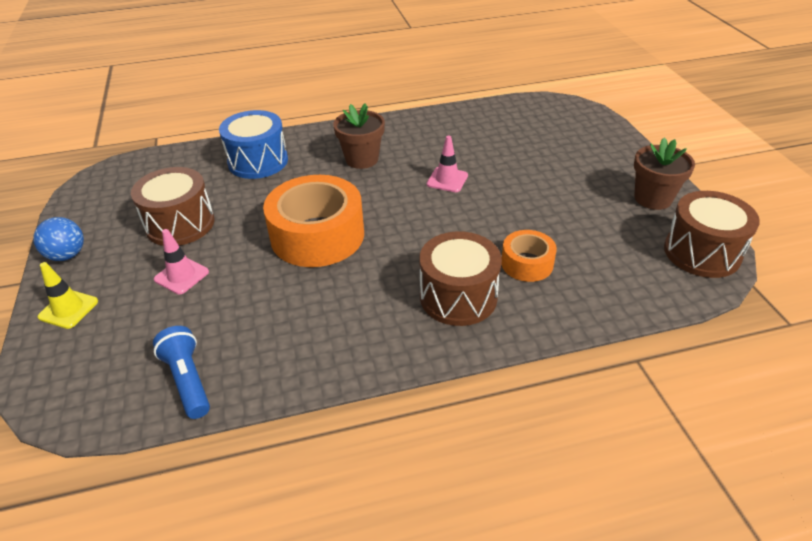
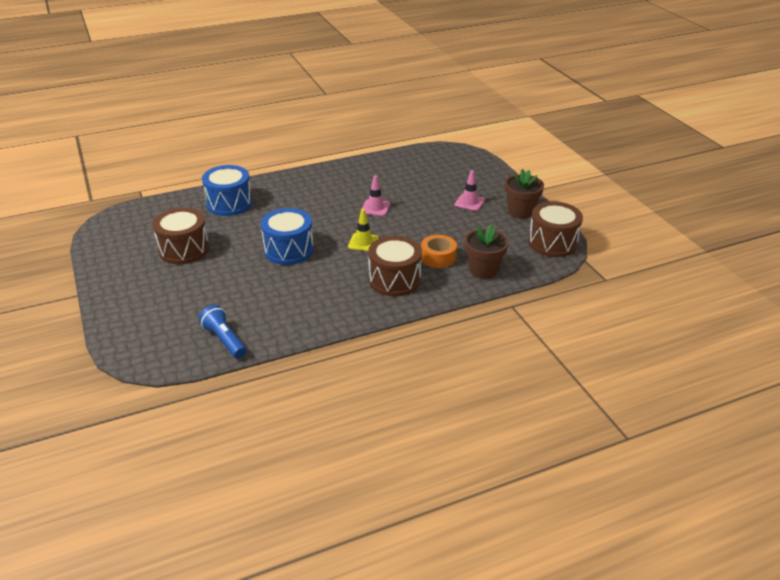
camera: 10 degrees left, 5 degrees down
(67, 255) = (106, 275): blue ball -> none
(68, 309) = (122, 307): yellow traffic cone -> yellow traffic cone (363, 242)
(181, 276) = (197, 282): pink traffic cone -> pink traffic cone (469, 202)
(317, 235) = (289, 250): orange tape -> blue drum
(362, 159) = (309, 197): brown flower pot -> brown flower pot (483, 270)

